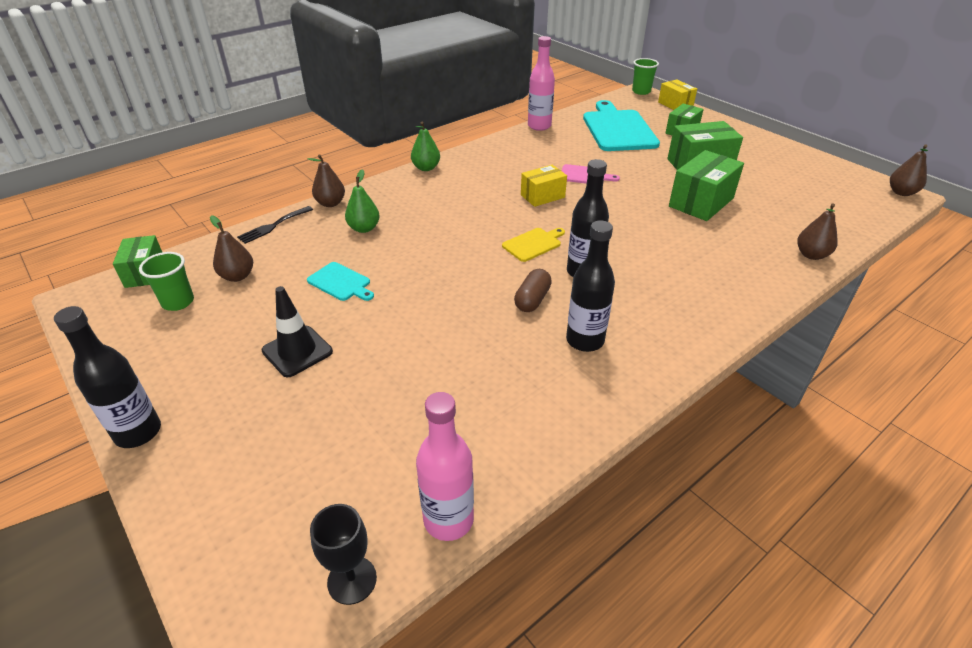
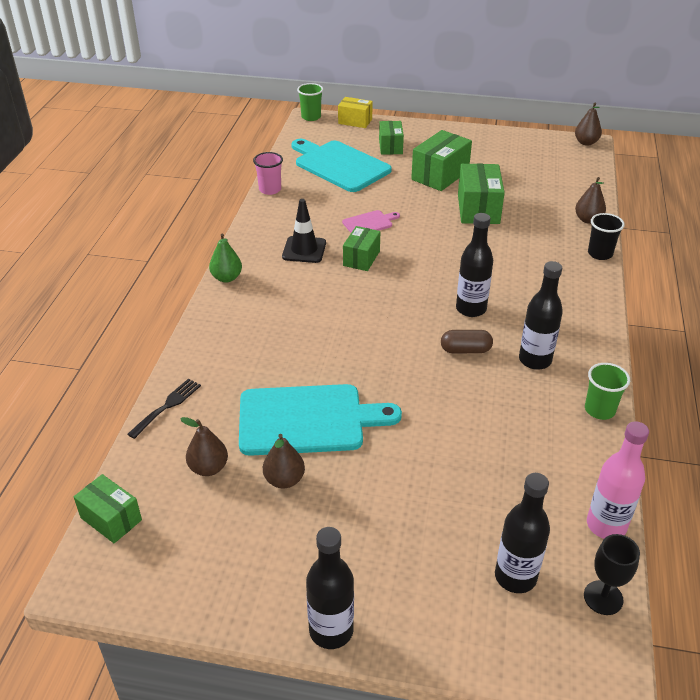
camera: 40 degrees left, 0 degrees up
(178, 302) = (190, 522): green cup -> green cup (599, 410)
(273, 226) = (167, 406): black fork -> black fork turned 150 degrees counterclockwise
(297, 351) = (357, 492): black traffic cone -> black traffic cone (304, 250)
(309, 499) = (515, 577): none -> black bottle
(330, 203) = (188, 356): brown pear -> brown pear (284, 480)
(340, 283) = (307, 420): turquoise cutting board -> turquoise cutting board, size x2.12
(364, 228) = (256, 363): green pear -> none
(532, 300) = (465, 350): brown capsule -> brown capsule turned 75 degrees counterclockwise
(533, 244) = (408, 304): yellow cutting board -> none
(539, 126) = (270, 189): pink bottle -> pink cup
(542, 196) = (361, 258): yellow box -> green box
(784, 288) = (600, 254): none -> black cup

